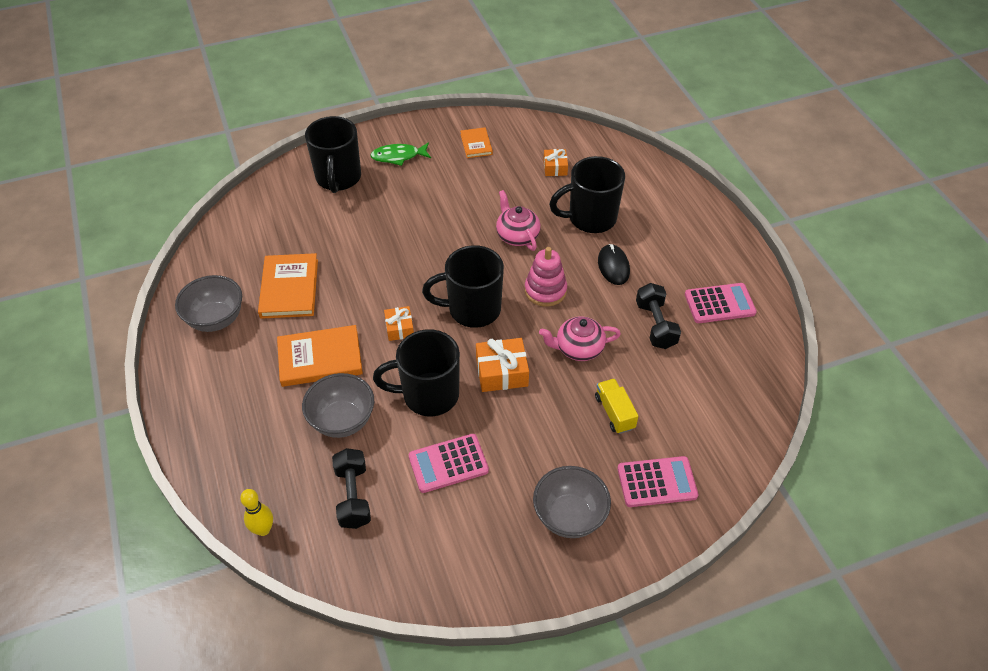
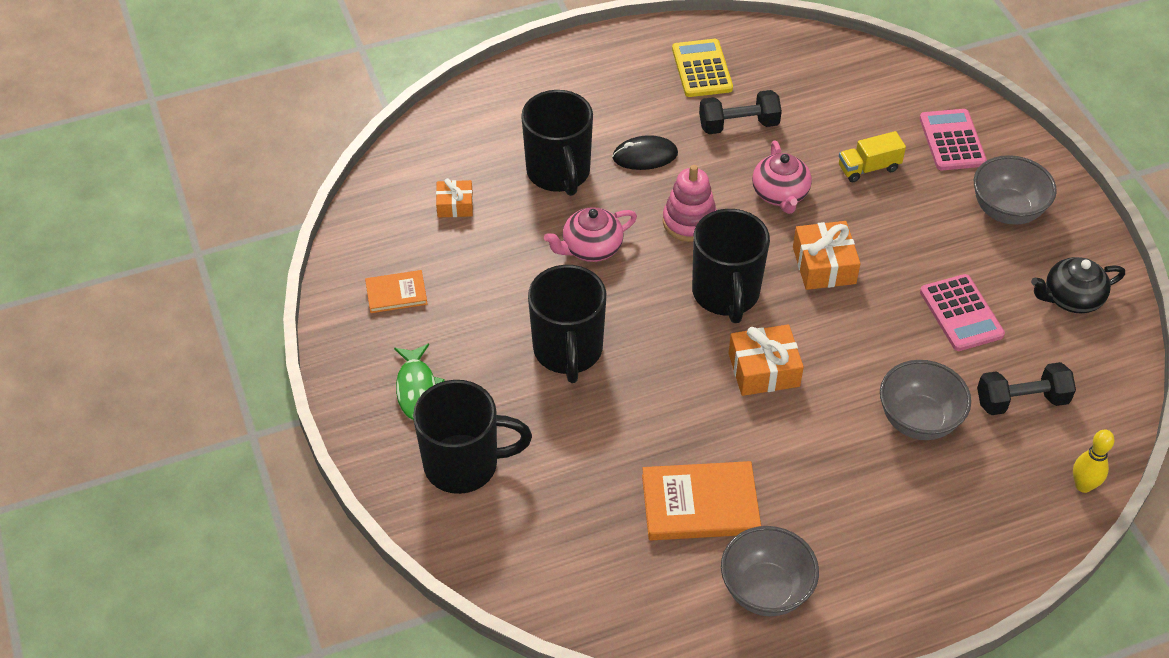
camera: 90 degrees left, 0 degrees up
(320, 358) = (823, 454): orange book -> none
(399, 328) = (764, 370): orange gift -> orange gift, size x1.59
(428, 395) = (867, 335): black mug -> black mug (568, 351)
(463, 555) = (1071, 298): none -> black teapot
(719, 304) = (702, 69): pink calculator -> yellow calculator

